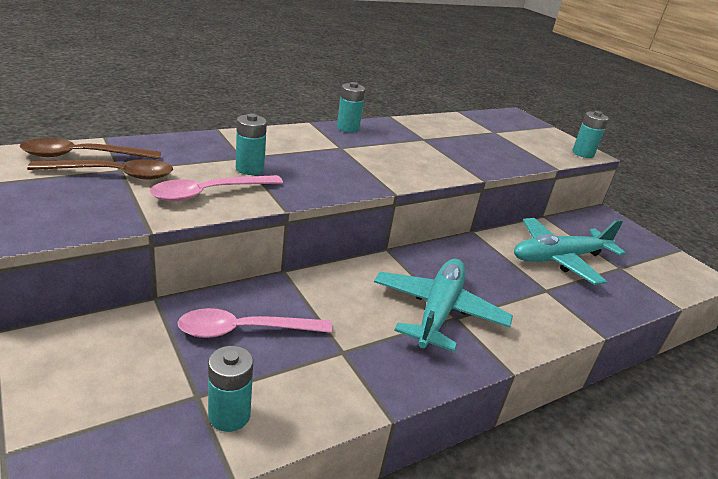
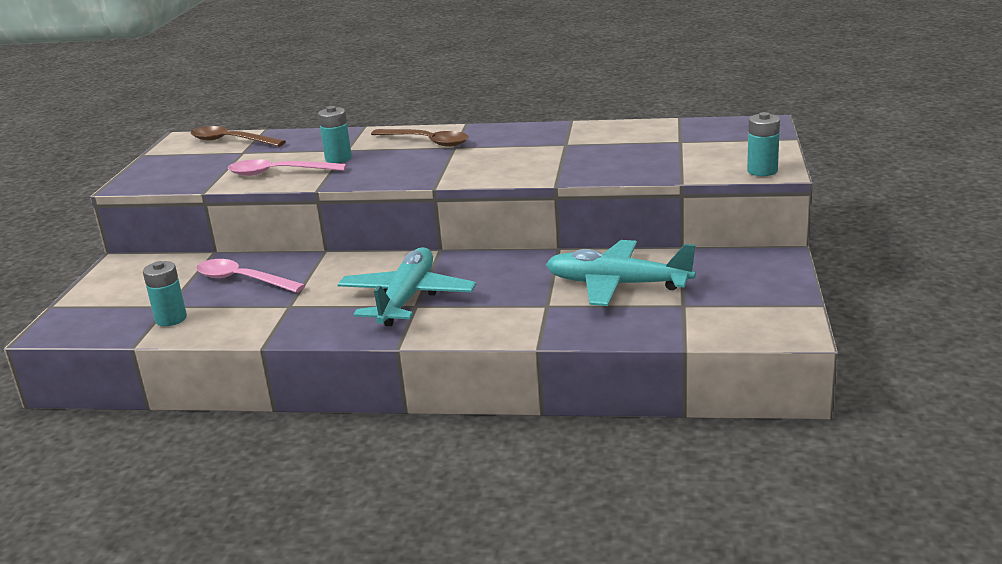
camera: 45 degrees right, 5 degrees down
(113, 174) = (232, 155): brown spoon -> brown spoon (426, 142)
(348, 128) = (495, 130): turquoise battery -> none
(438, 311) = (407, 298): turquoise plane -> turquoise plane turned 45 degrees counterclockwise

